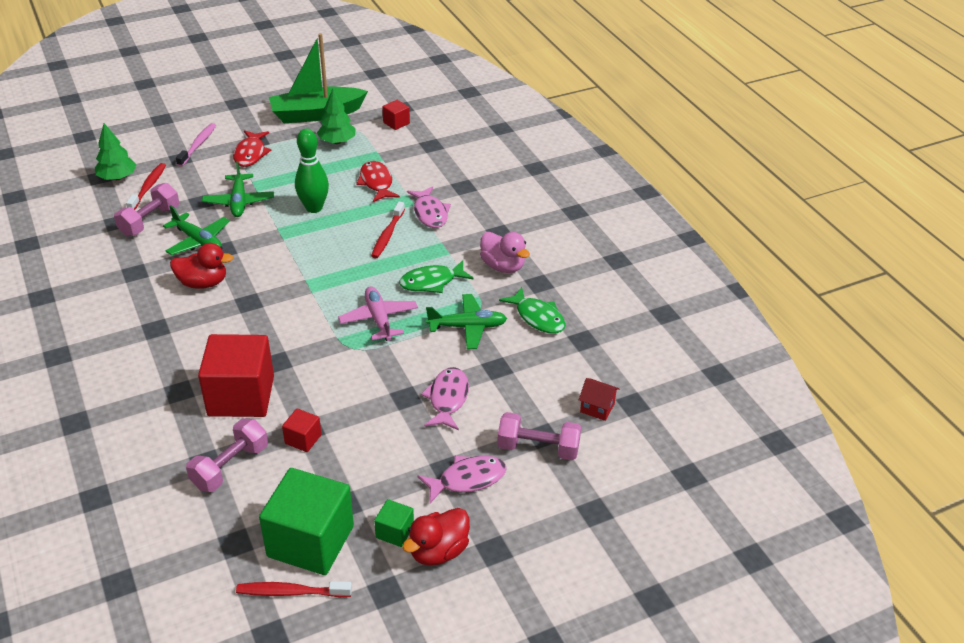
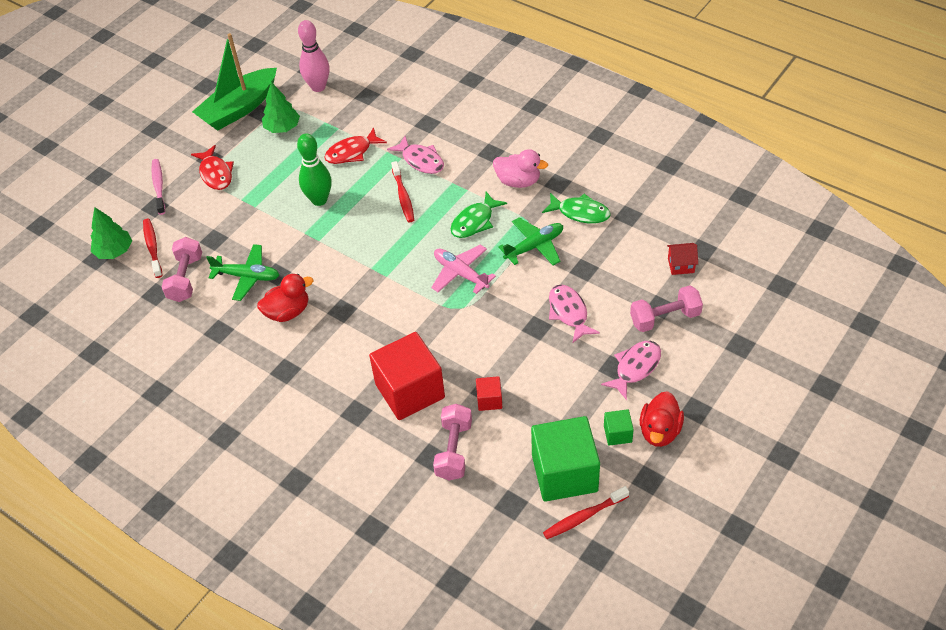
camera: 25 degrees left, 10 degrees up
(239, 202) = (248, 224): green plane -> none
(376, 183) = (352, 152): red fish -> red fish turned 75 degrees counterclockwise
(396, 123) = (318, 87): red cube -> pink bowling pin

